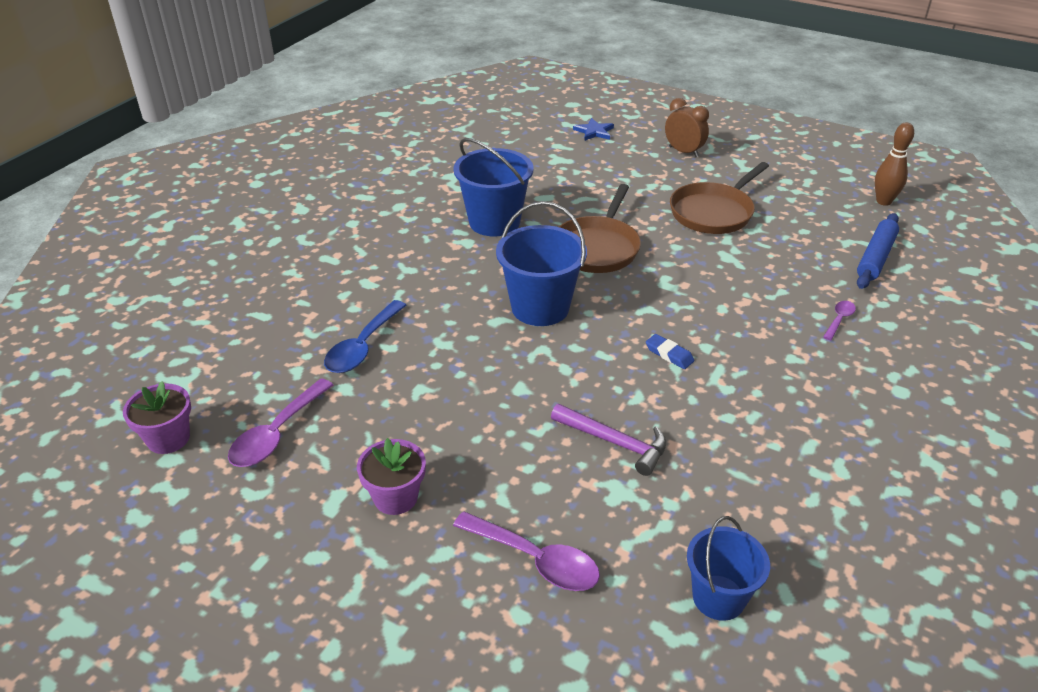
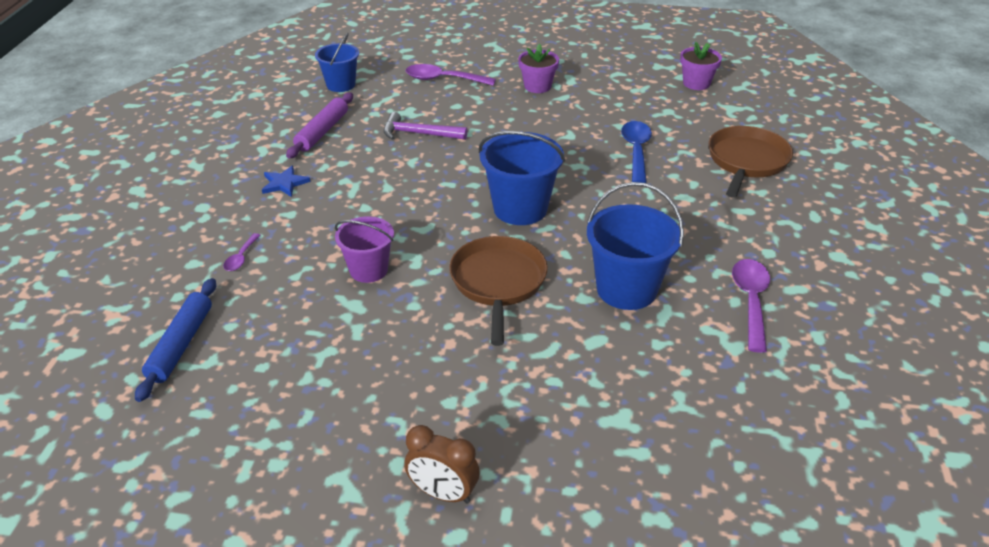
camera: 160 degrees right, 0 degrees up
(277, 434) = (636, 97): purple spoon -> purple spoon (750, 301)
(594, 132) = (604, 508): blue star -> blue star (284, 183)
(669, 354) = (395, 195): blue eraser -> none
(711, 282) = (368, 270): none -> purple bucket
(714, 212) = (378, 369): brown pan -> brown pan (746, 161)
(754, 483) = (322, 132): none -> purple rolling pin
(883, 201) = (137, 453): brown bowling pin -> none

